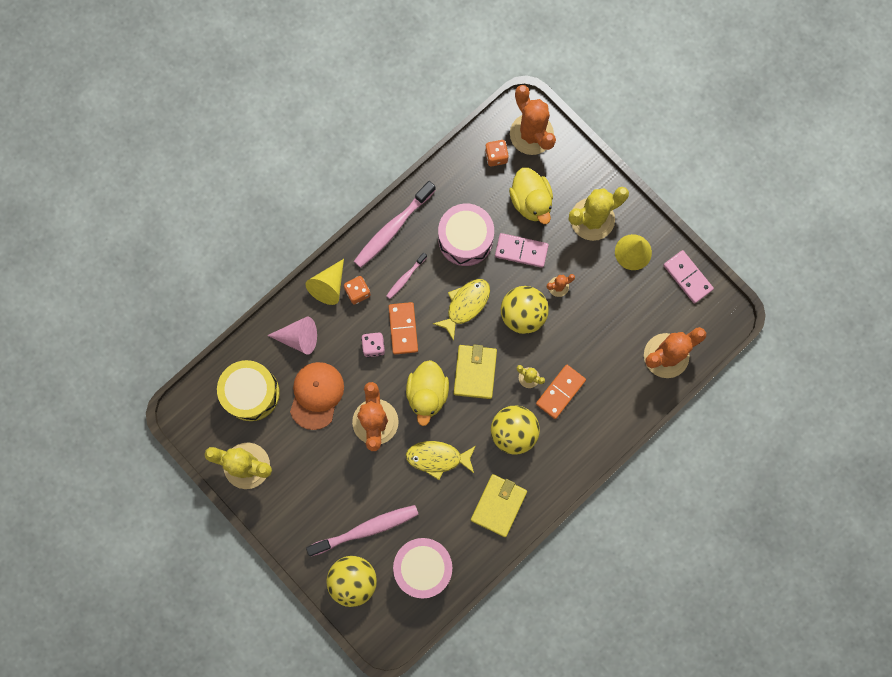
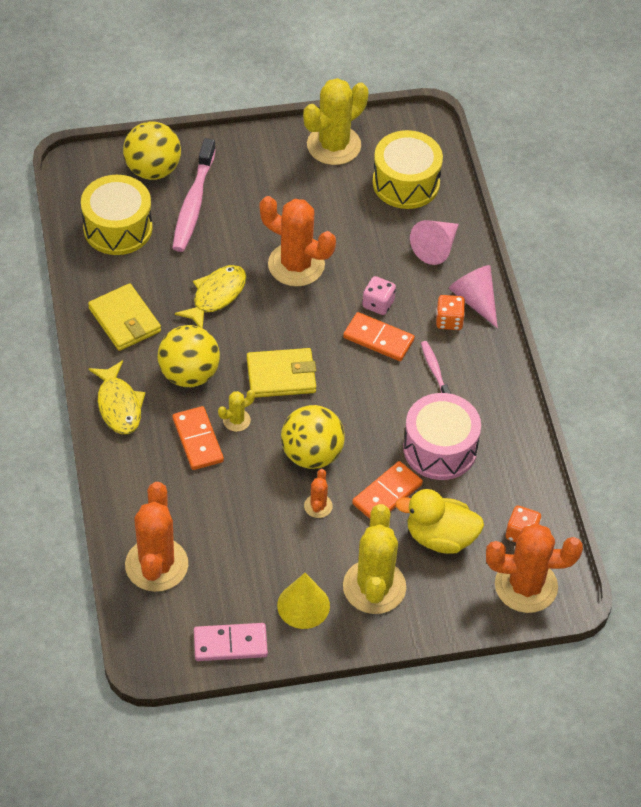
camera: 120 degrees right, 25 degrees down
(316, 395) = (362, 232): orange cap -> none
(329, 286) = (475, 300): yellow cone -> pink cone
(392, 228) = (501, 388): pink toothbrush -> none
(423, 567) = (118, 228): pink drum -> yellow drum
(427, 394) = (291, 322): yellow duck -> none
(465, 305) = (362, 407): yellow fish -> yellow fish (119, 405)
(475, 372) = (281, 376): yellow wallet -> yellow wallet turned 45 degrees counterclockwise
(521, 251) = (387, 494): pink domino -> orange domino

